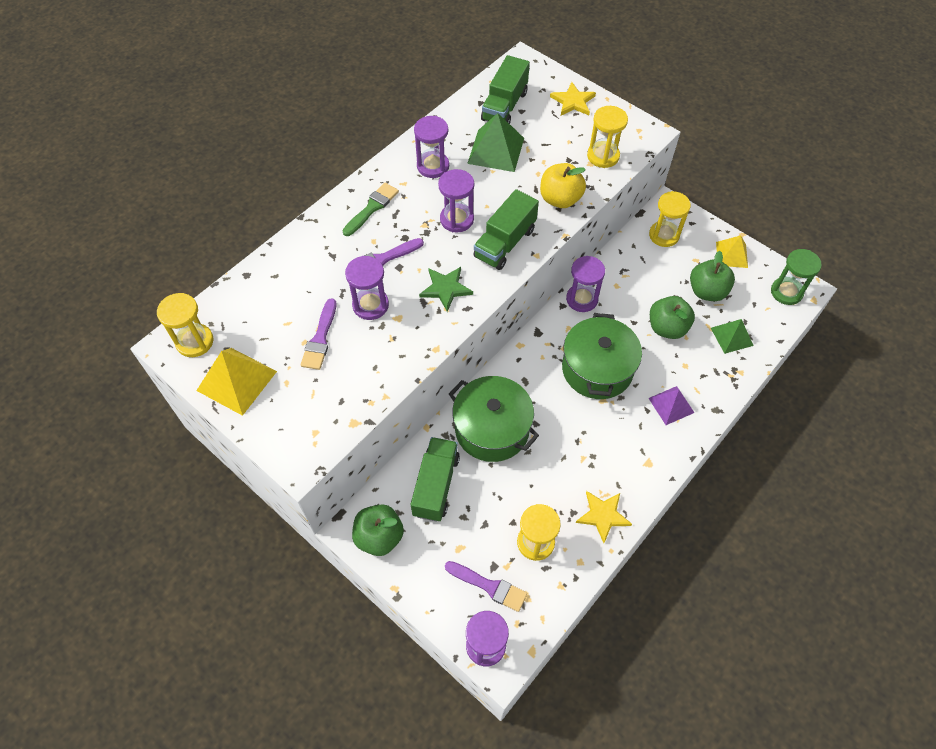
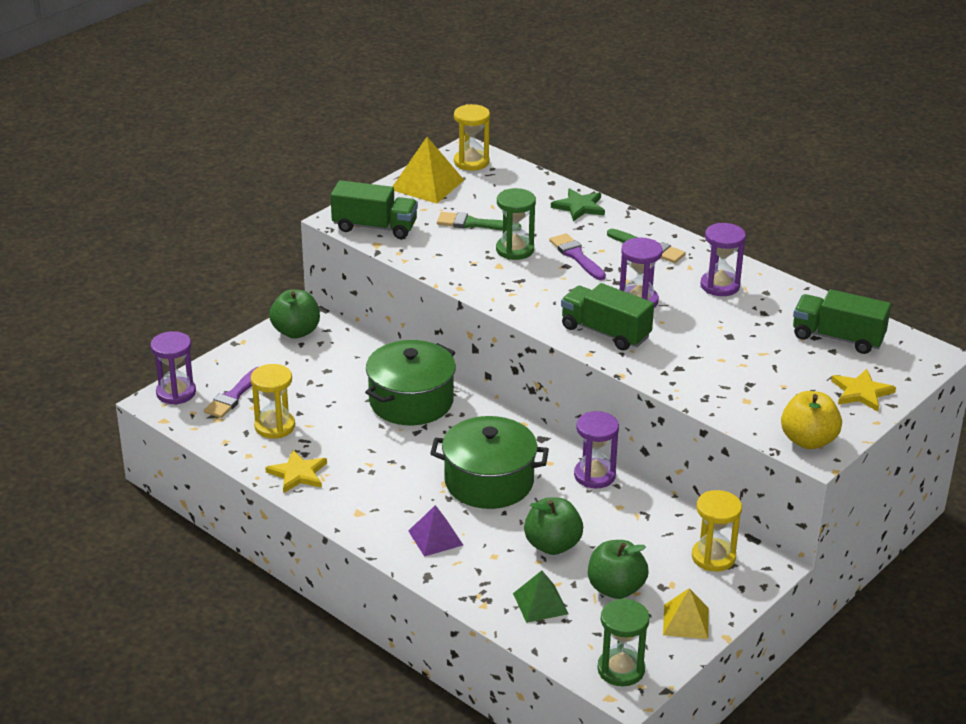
camera: 90 degrees right, 25 degrees down
(320, 338) = (473, 224): purple brush -> green brush
(370, 305) = (515, 250): purple hourglass -> green hourglass
(436, 485) = (347, 364): green truck -> green truck (375, 227)
(445, 288) = (538, 293): green star -> green star (579, 207)
(496, 150) = (755, 329): green pyramid -> none
(560, 199) = (679, 374): yellow apple -> yellow apple (808, 440)
(603, 156) = (761, 411): yellow hourglass -> none

